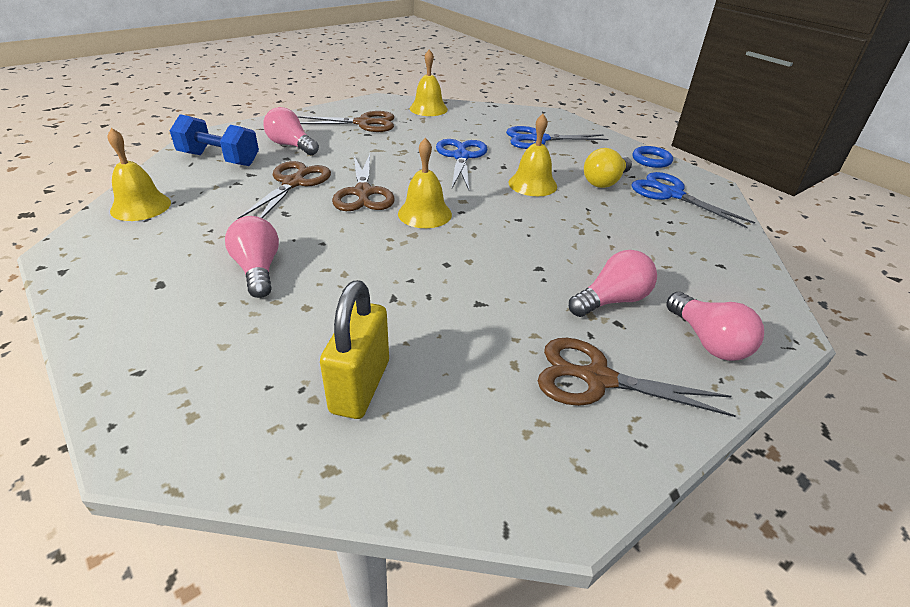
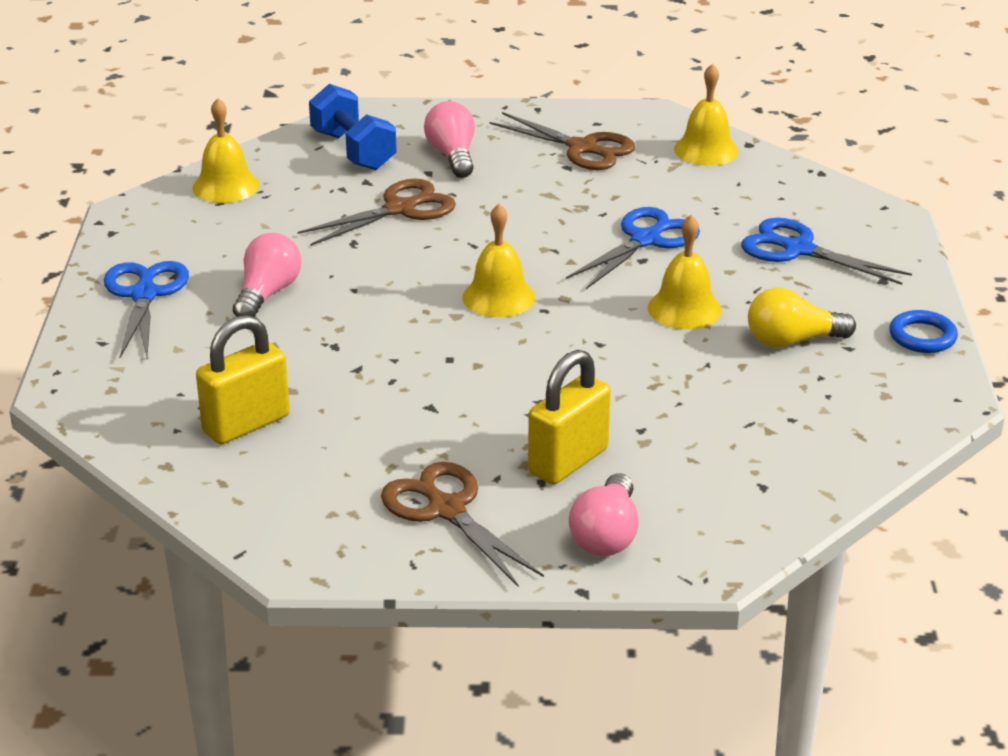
camera: 40 degrees right, 5 degrees down
(363, 193) = (461, 248): brown scissors -> none
(612, 300) = (568, 461): pink light bulb -> yellow padlock
(671, 194) = (859, 389): blue scissors -> blue scissors (144, 294)

